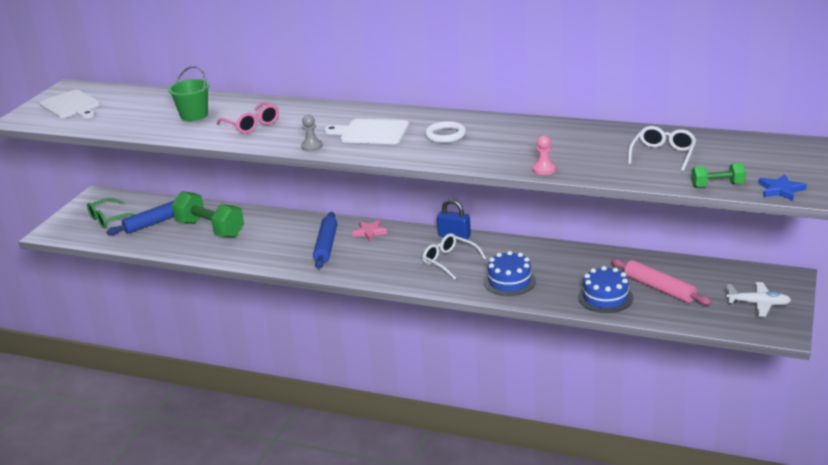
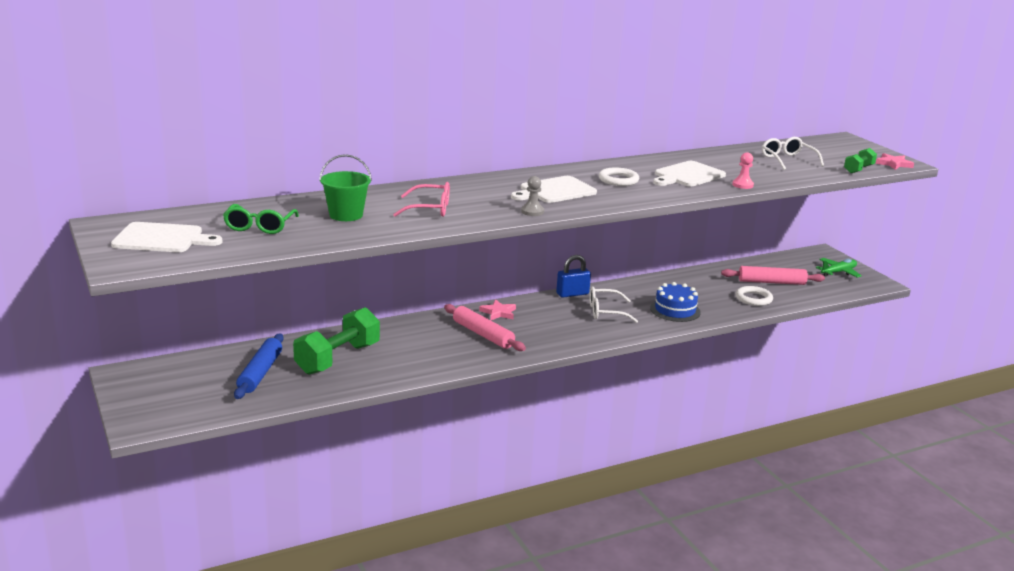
camera: 50 degrees left, 5 degrees down
(109, 219) = (193, 388): green glasses -> green glasses (260, 226)
(210, 229) = (338, 359): green dumbbell -> green dumbbell turned 45 degrees counterclockwise
(326, 246) = (483, 334): blue rolling pin -> pink rolling pin
(517, 146) = (687, 175): none -> white cutting board
(605, 297) = (753, 298): blue cake -> white ring
(758, 304) = (838, 272): white plane -> green plane
(781, 190) = (893, 164): blue star -> pink star

